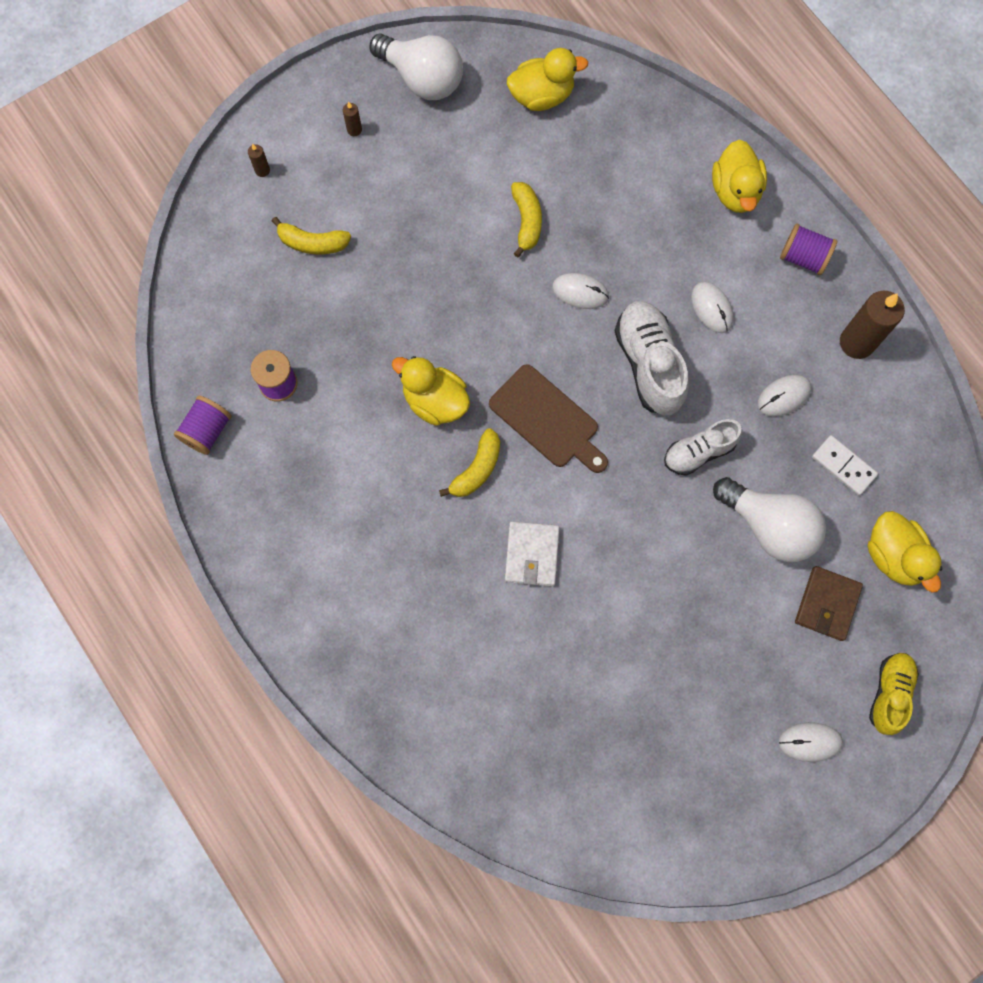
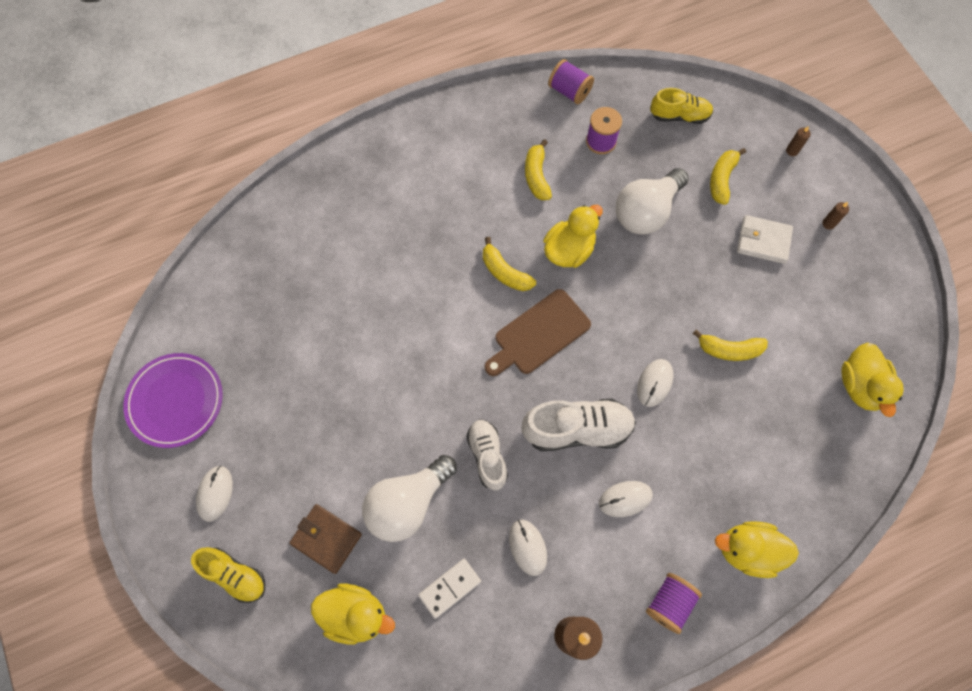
camera: 100 degrees right, 5 degrees down
(228, 297) = (679, 116): none -> yellow shoe
(339, 452) = (536, 176): none -> yellow banana
(422, 79) = (880, 285): white light bulb -> white light bulb (646, 212)
(531, 555) = (425, 302): white wallet -> white wallet (763, 241)
(715, 823) = (175, 401): none -> purple plate
(893, 556) = (355, 614): yellow duck -> yellow duck turned 150 degrees counterclockwise

